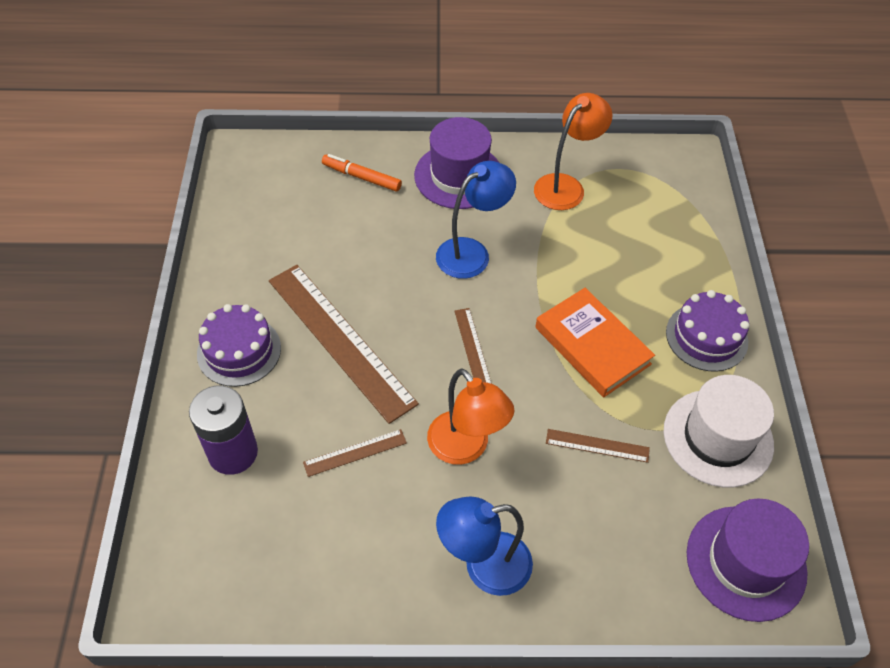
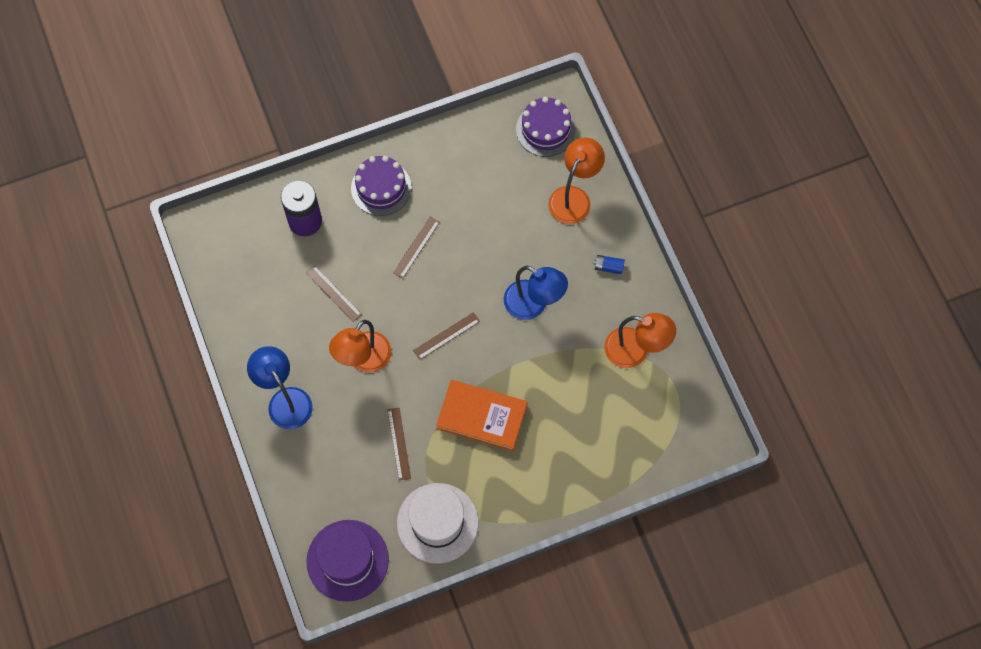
camera: 70 degrees right, 15 degrees up
(340, 340) = (416, 247): brown ruler -> brown ruler, size x0.45
(361, 177) = (574, 197): orange marker -> orange lamp
(459, 176) = (608, 267): purple hat -> blue battery
(592, 346) = (482, 417): orange book -> orange book turned 75 degrees clockwise
(706, 337) = (524, 496): purple cake -> purple cake (545, 129)

